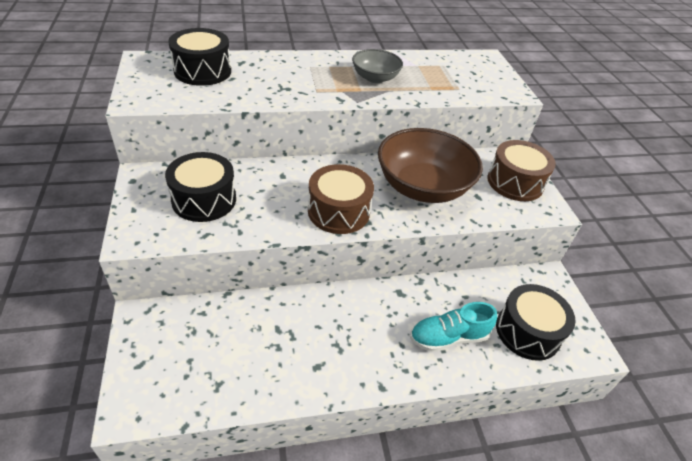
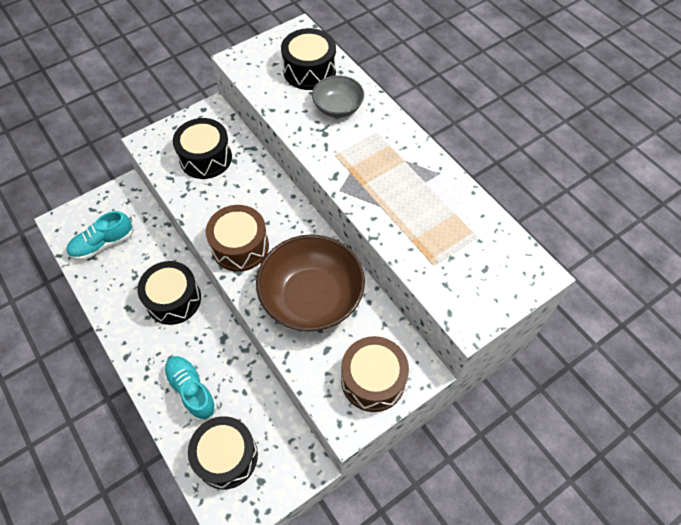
camera: 70 degrees right, 15 degrees up
(206, 367) = (103, 244): none -> turquoise shoe
(332, 319) = (173, 299): none -> black drum
(375, 78) = (396, 187): grey bowl -> grey bowl (338, 107)

